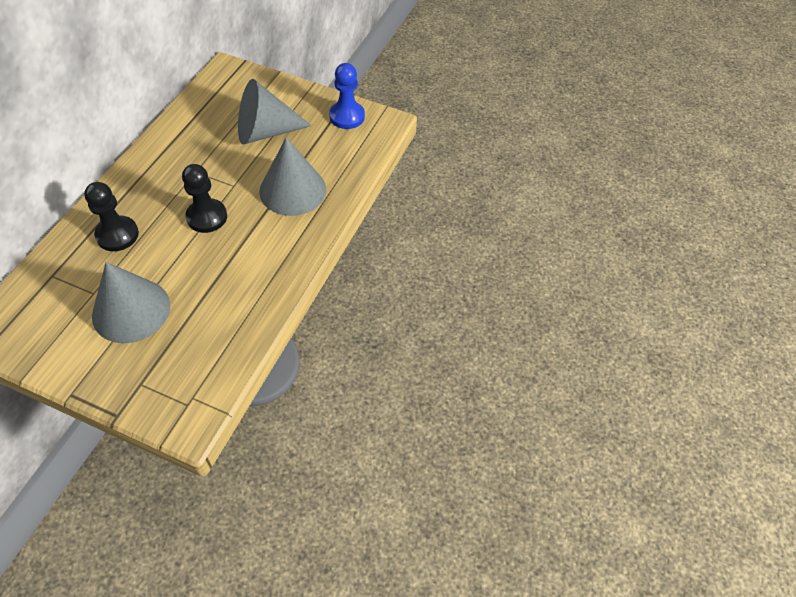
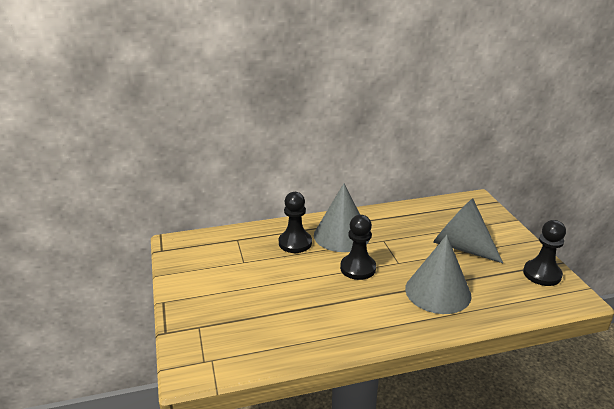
camera: 55 degrees right, 25 degrees down
(131, 310) = (249, 285): grey cone -> grey cone (341, 235)
(347, 116) = (542, 274): blue pawn -> black pawn

